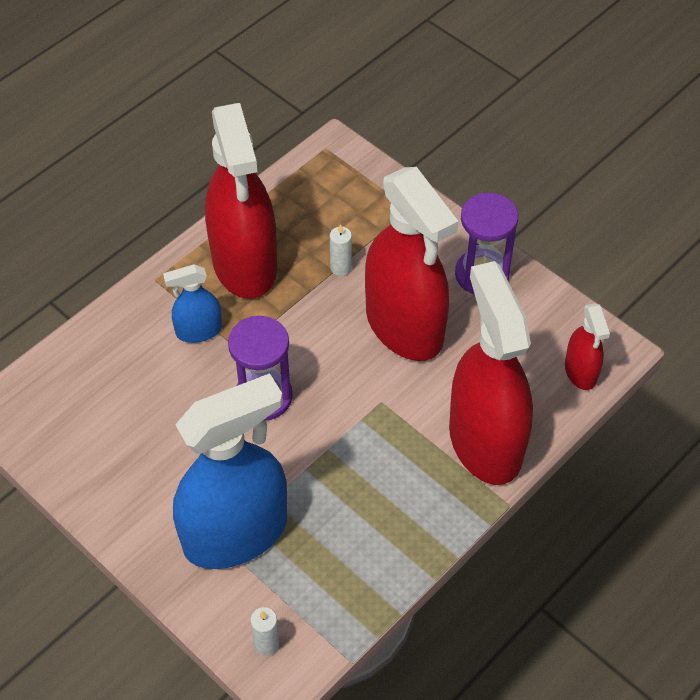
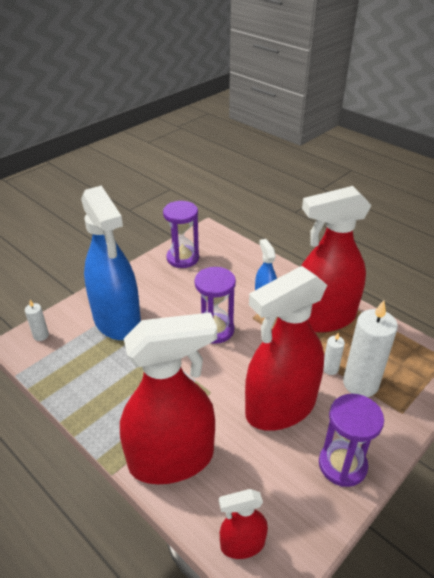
camera: 90 degrees right, 15 degrees down
(79, 446) = (183, 258): none -> purple hourglass
(365, 240) = (360, 383): none -> white candle

